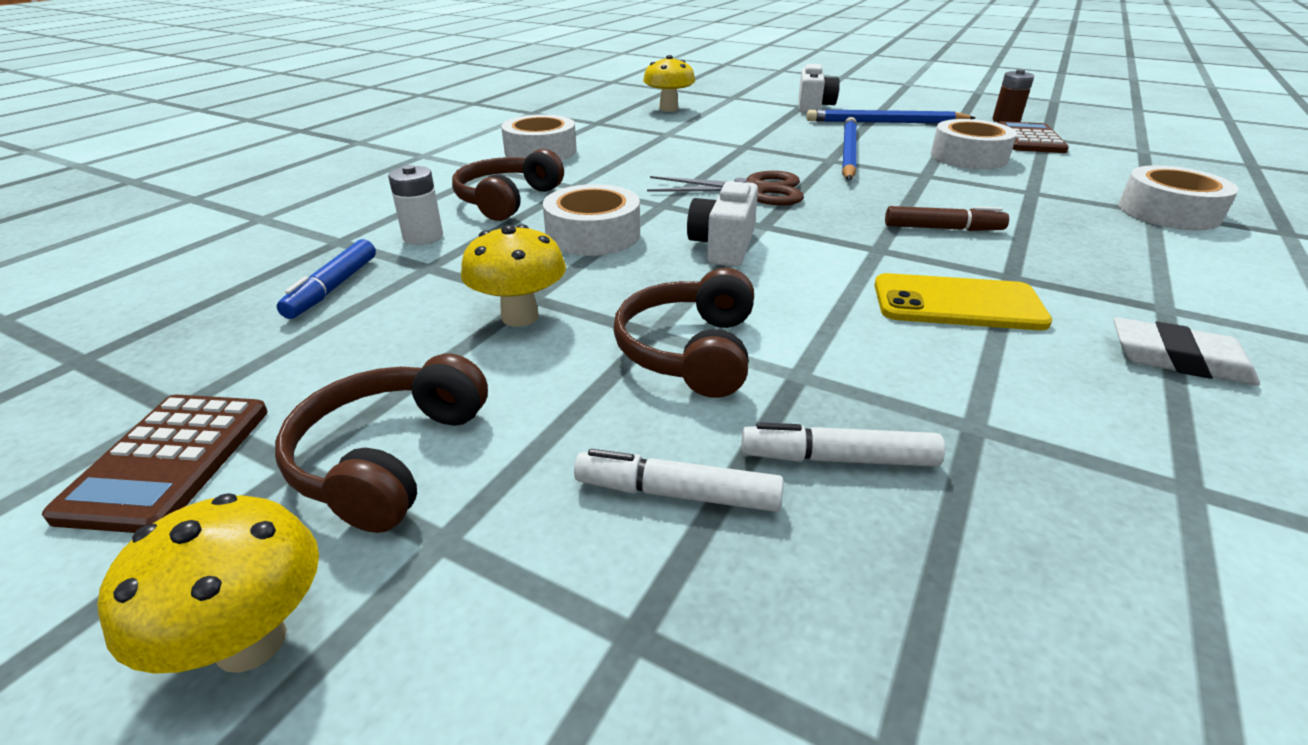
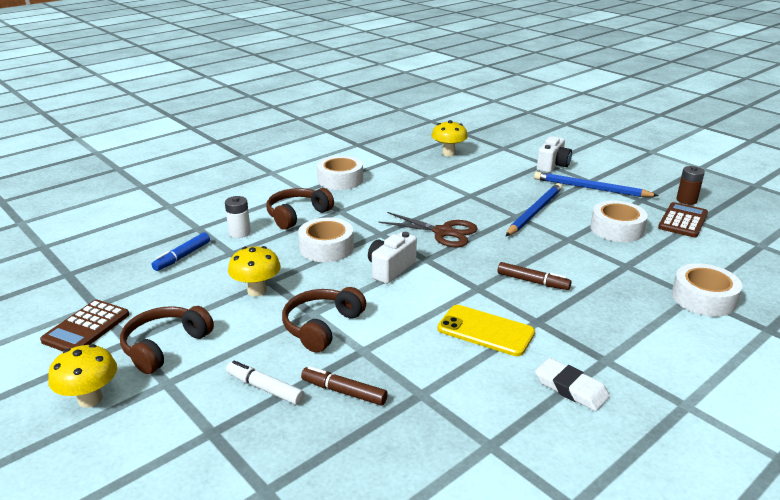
camera: 20 degrees right, 5 degrees down
(838, 458) = (344, 392): white marker -> brown marker

